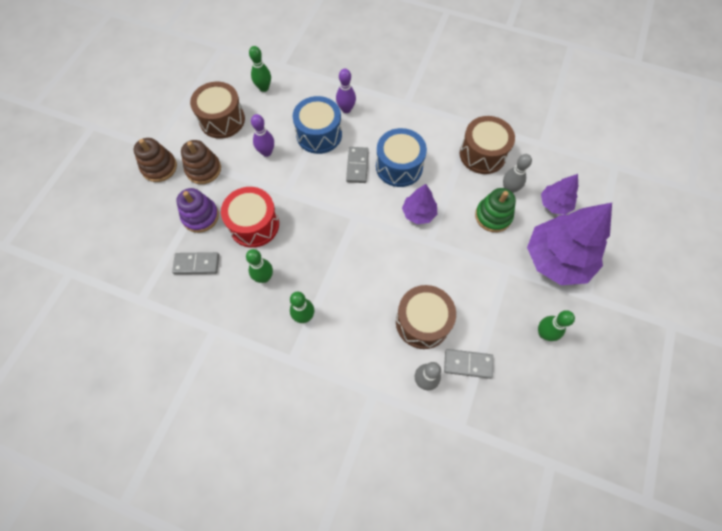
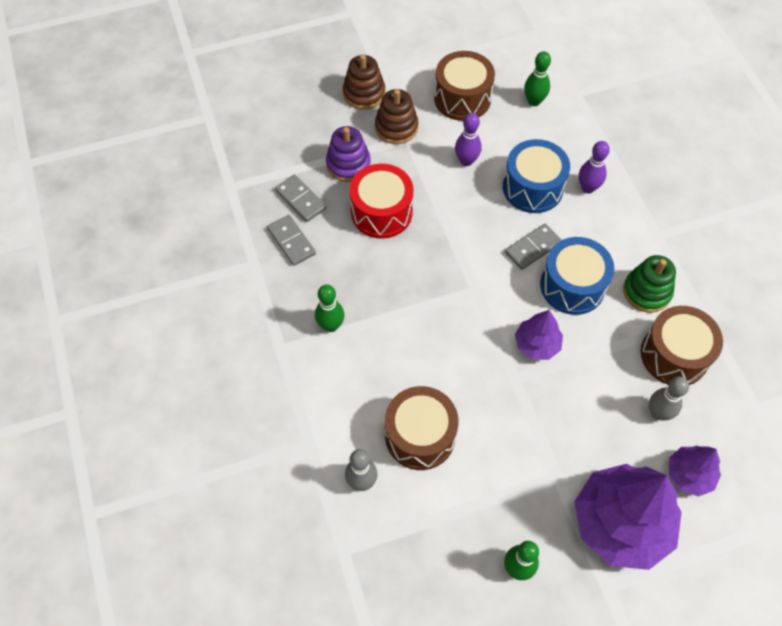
camera: 50 degrees right, 5 degrees down
(264, 277) = (338, 262): green bowling pin -> none
(468, 364) = (414, 511): grey domino -> grey domino (291, 241)
(493, 216) = (607, 419): green stacking toy -> green stacking toy (646, 291)

